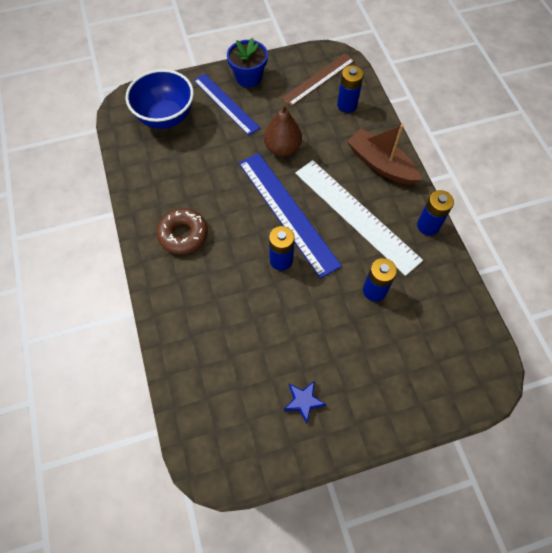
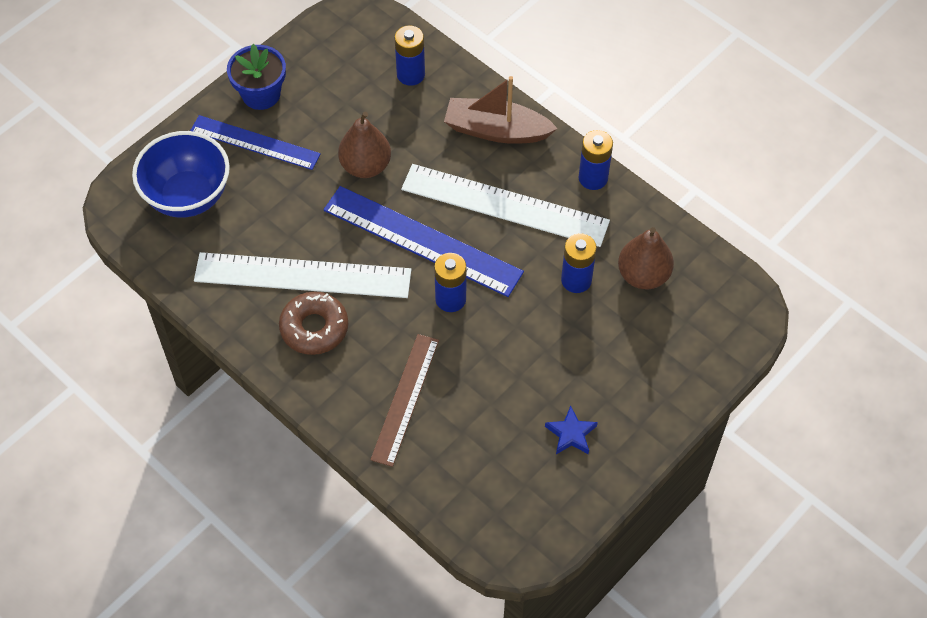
camera: 30 degrees left, 5 degrees down
(199, 197) = (303, 275): none -> white ruler
(318, 79) = (353, 56): brown ruler -> brown ruler (405, 399)
(424, 311) = (643, 275): none -> brown pear

